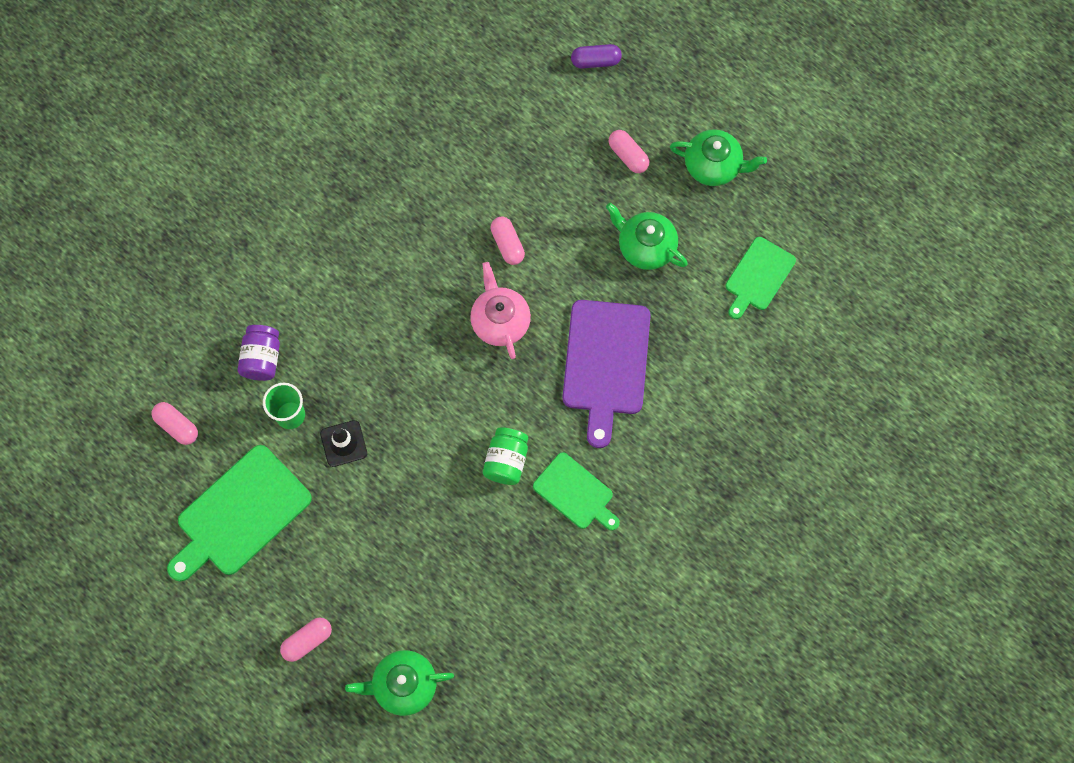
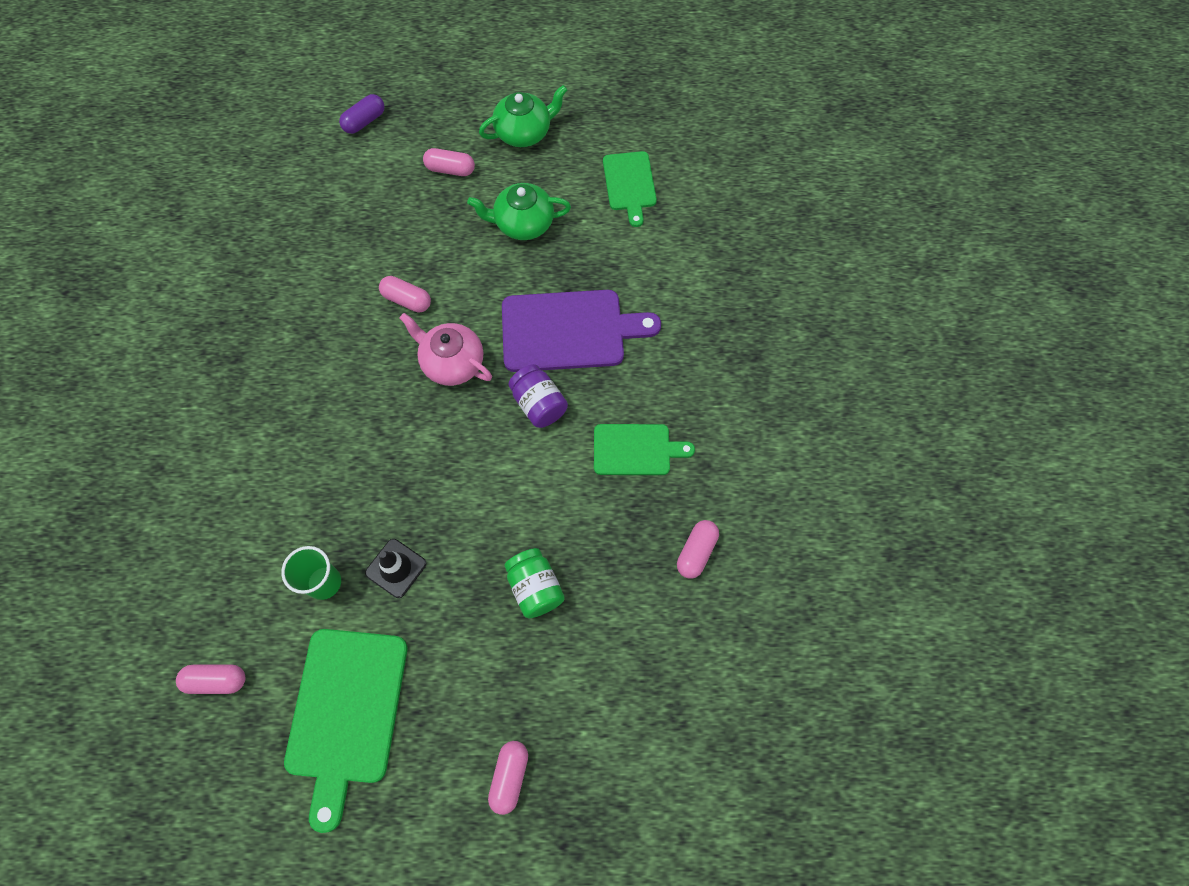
camera: 40 degrees left, 5 degrees down
(262, 358) = (256, 553): purple jar -> purple jar (539, 404)
(403, 685) = (633, 739): green teapot -> none
(506, 461) = (555, 469): green jar -> green jar (535, 588)
(553, 600) = (696, 552): none -> pink capsule
(605, 363) = (569, 331): purple cutting board -> purple cutting board turned 60 degrees counterclockwise

